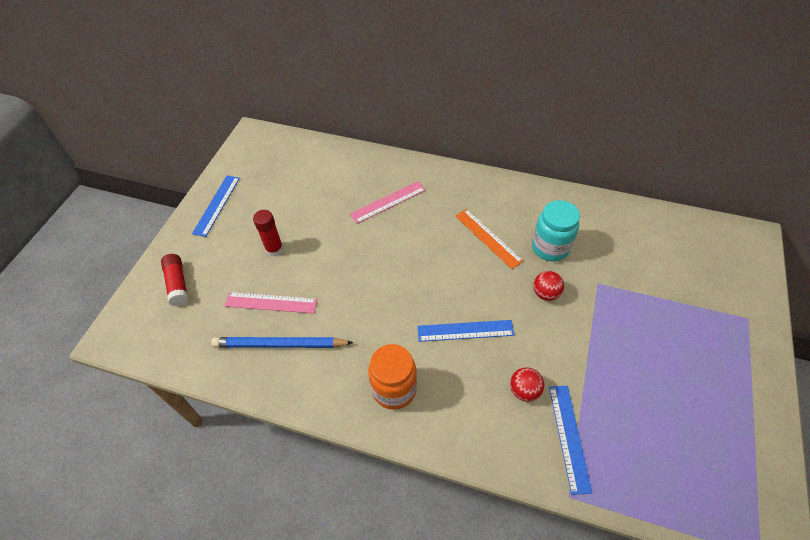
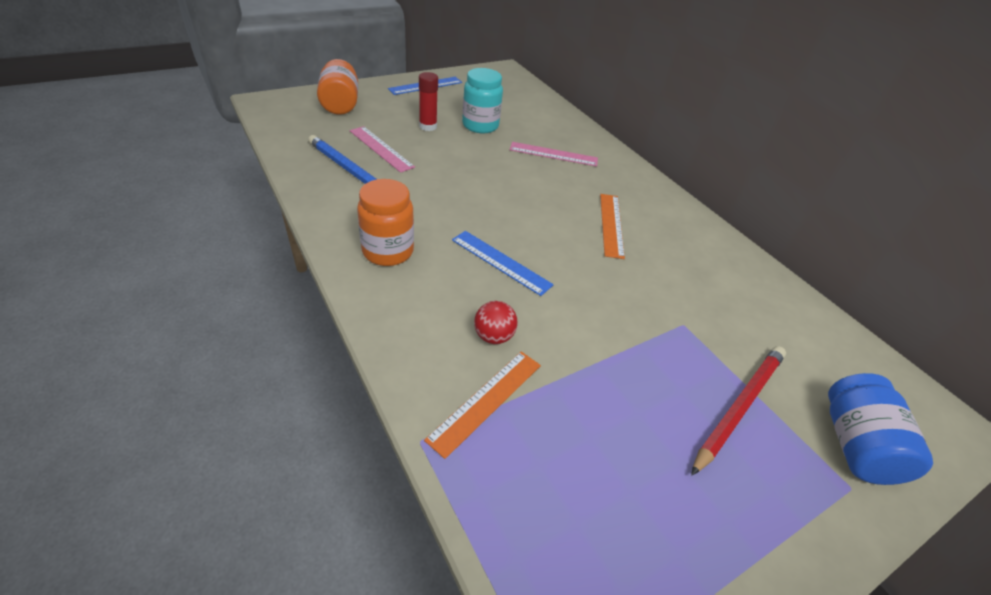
camera: 35 degrees right, 10 degrees down
(178, 284) = (340, 104): red glue stick -> orange jar
(545, 293) = (615, 293): red ball -> none
(550, 247) = (666, 269): turquoise jar -> turquoise jar (480, 125)
(569, 437) = (486, 400): blue ruler -> orange ruler
(670, 316) = (739, 407): none -> red pencil
(729, 290) = (855, 445): none -> blue jar

